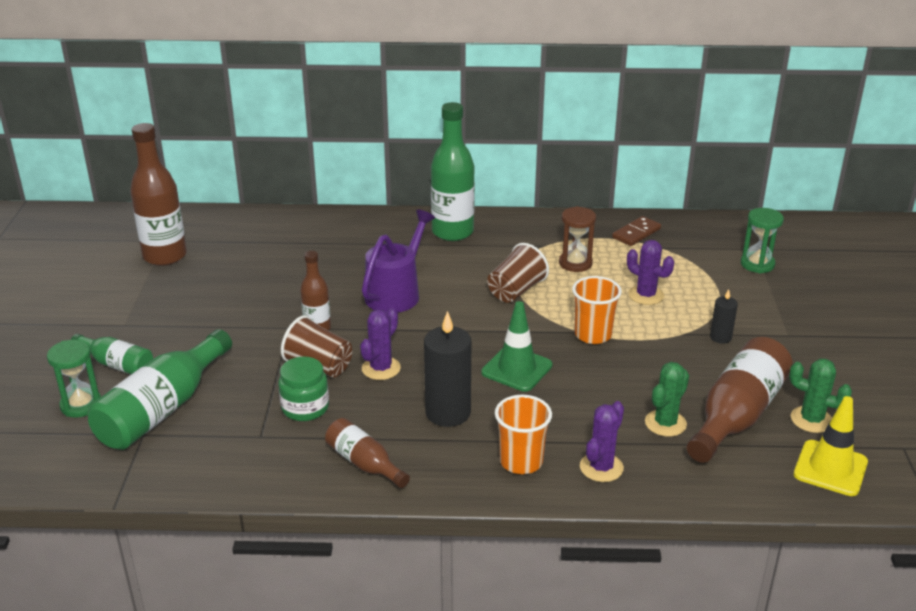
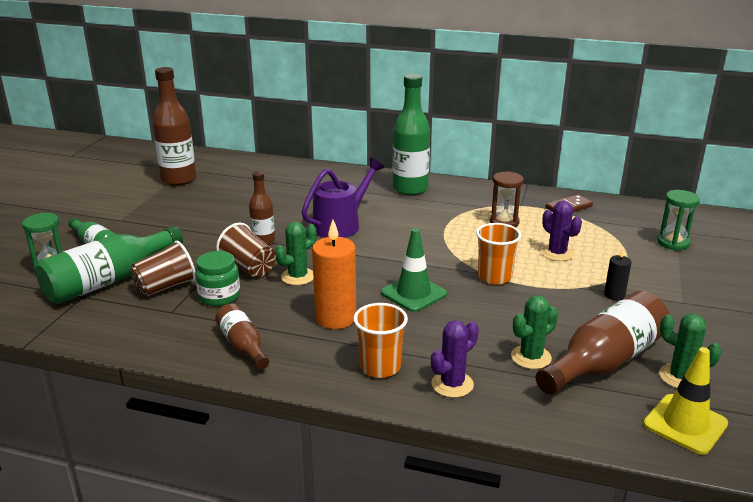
camera: 15 degrees right, 5 degrees down
(381, 368) = (298, 277): purple cactus -> green cactus
(448, 413) = (336, 318): black candle -> orange candle
(516, 291) = (442, 236): brown cup -> brown cup (166, 287)

